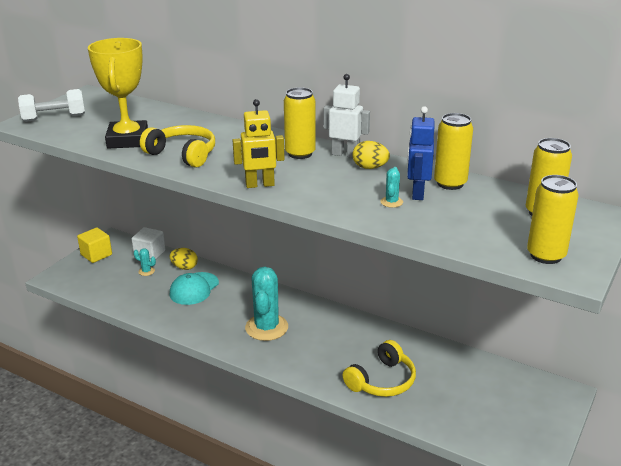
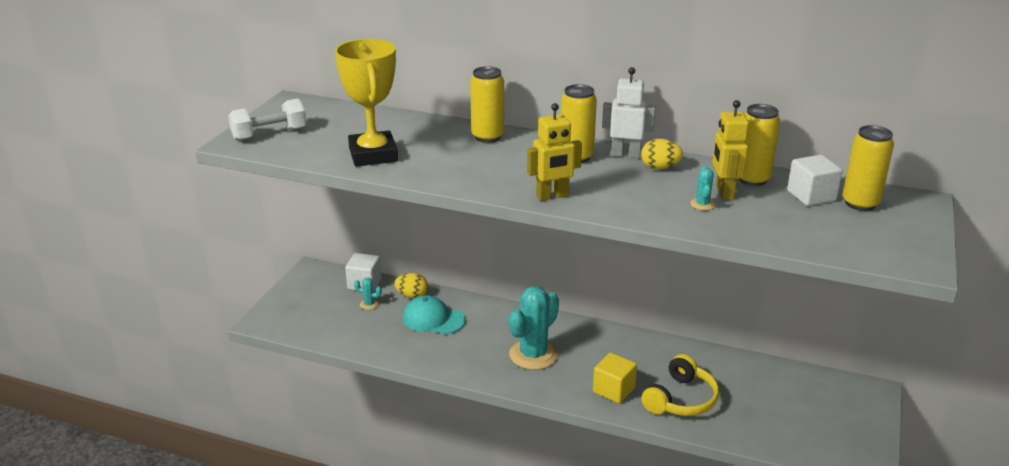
camera: 10 degrees left, 0 degrees up
(96, 255) = (301, 290): yellow cube -> yellow cube (613, 390)
(183, 154) = (446, 167): yellow headphones -> none
(194, 289) = (433, 319): turquoise cap -> turquoise cap turned 90 degrees clockwise
(266, 327) = (533, 355): turquoise cactus -> turquoise cactus turned 45 degrees clockwise
(417, 193) = (724, 192): blue robot -> yellow robot
(498, 202) = (811, 196): none -> white cube
(546, 255) = (884, 248): yellow can -> yellow can (487, 137)

